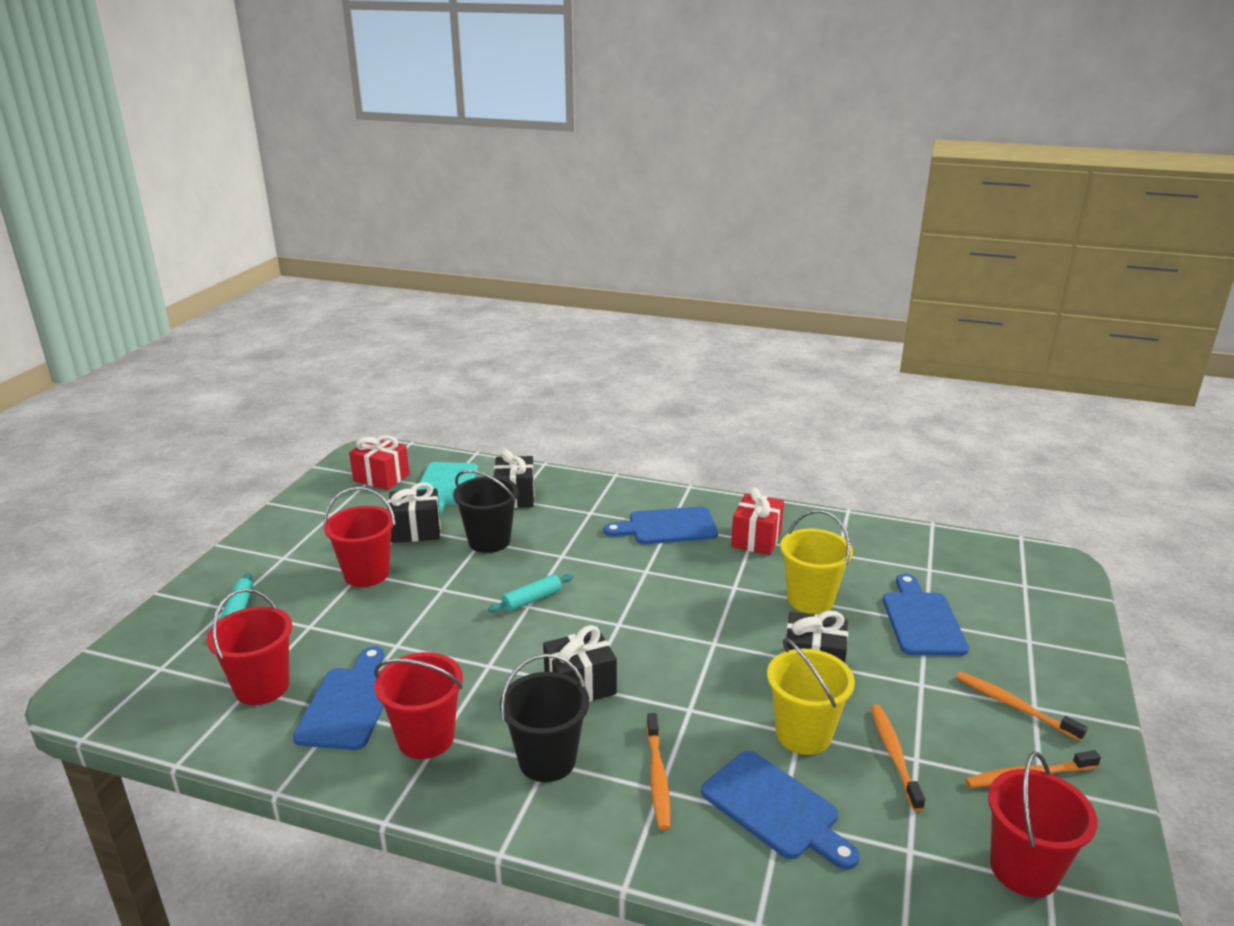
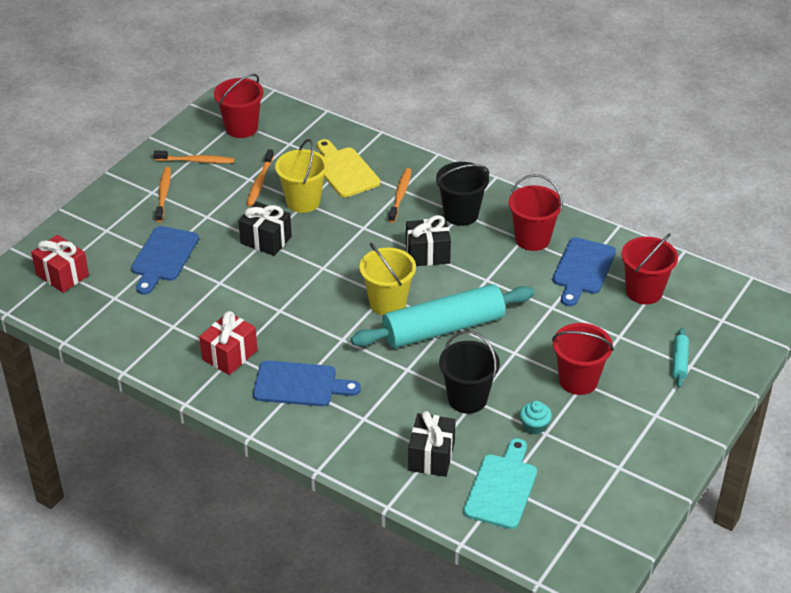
camera: 165 degrees left, 15 degrees up
(381, 477) = (571, 518): red gift -> red gift (62, 275)
(416, 530) = (534, 426): black gift -> turquoise cupcake
(532, 600) = (443, 328): turquoise rolling pin -> turquoise rolling pin, size x2.43
(775, 809) = (344, 170): blue cutting board -> yellow cutting board
(810, 599) = (229, 288): yellow bucket -> yellow bucket (388, 303)
(1014, 706) = (163, 194): orange toothbrush -> orange toothbrush turned 150 degrees counterclockwise

